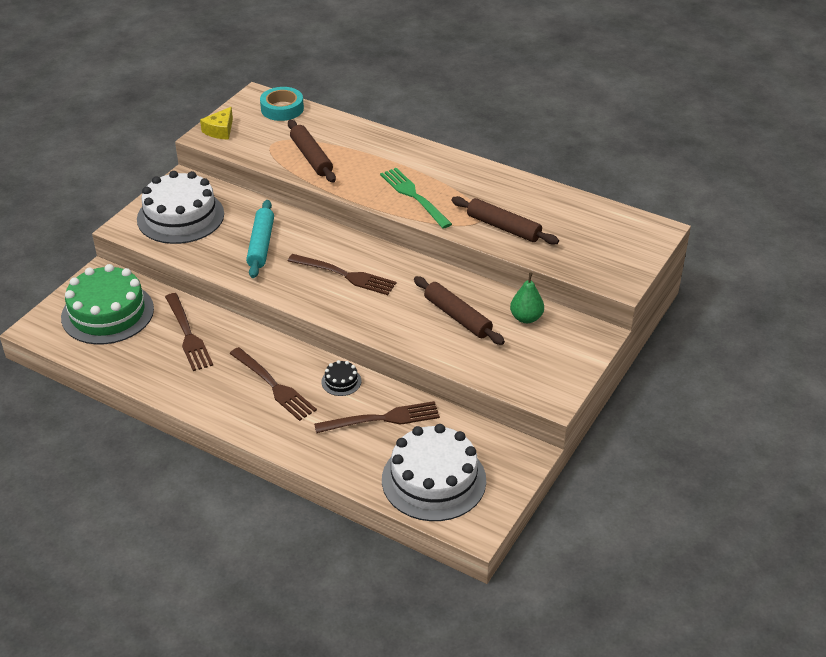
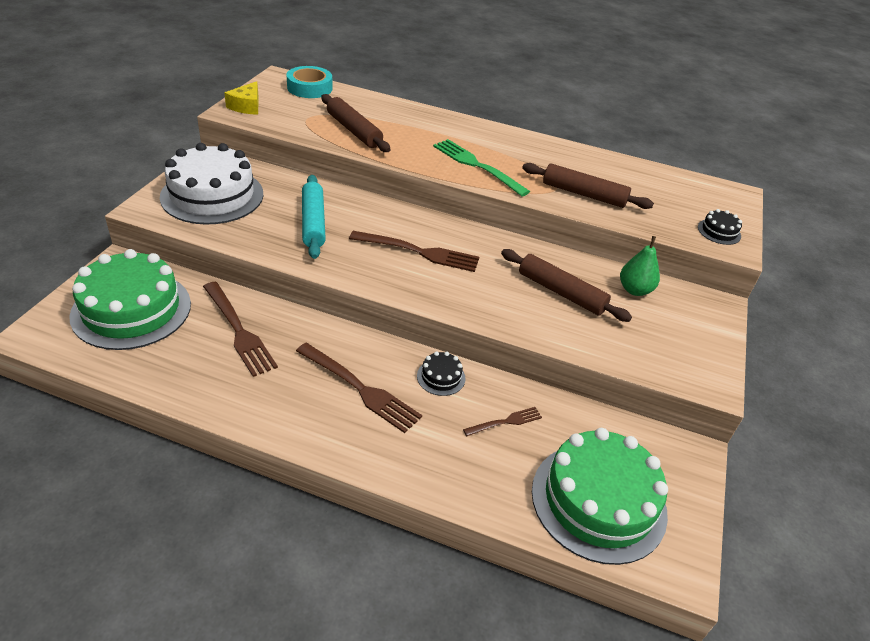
camera: 15 degrees left, 0 degrees up
(382, 419) = (505, 422): brown fork -> brown fork, size x0.54
(433, 480) = (598, 501): white cake -> green cake
(615, 268) = (719, 231): none -> black cake

